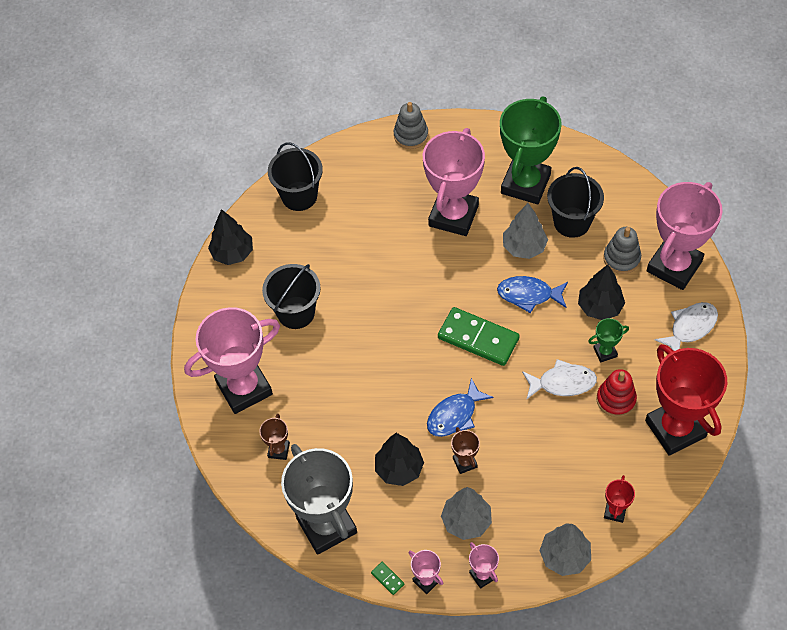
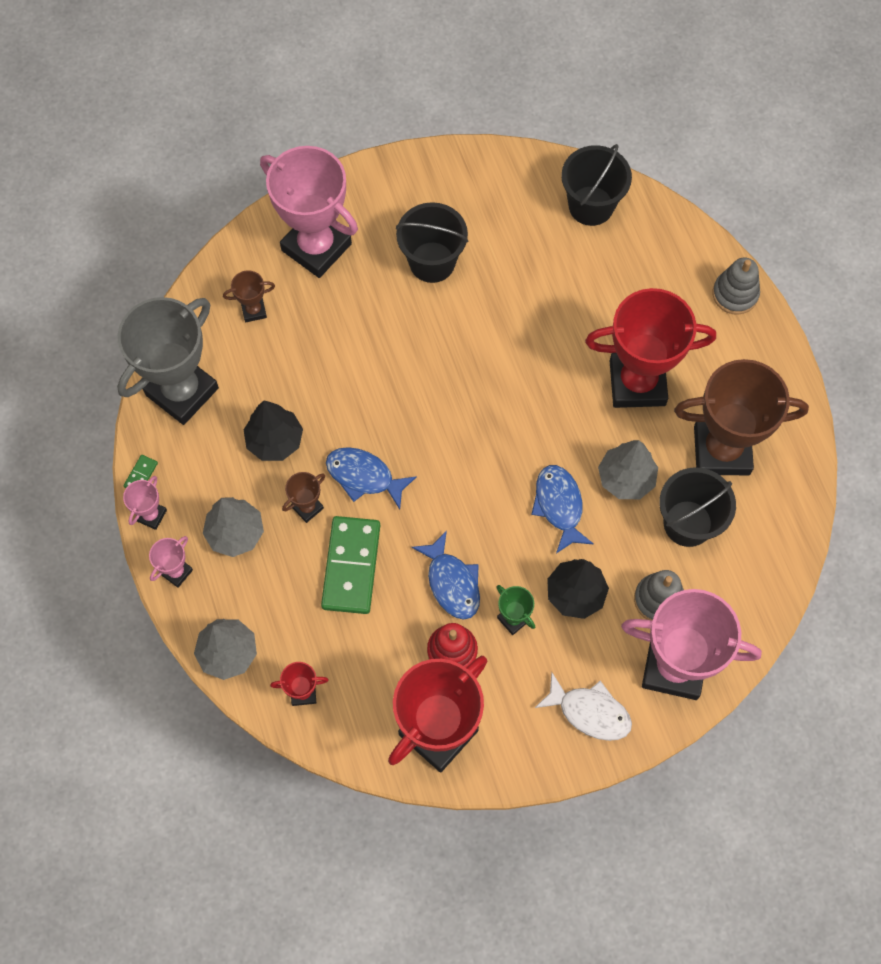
camera: 65 degrees right, 10 degrees up
(233, 253) = (483, 168): black tree -> none
(453, 215) = (637, 383): pink trophy -> red trophy
(478, 338) = (475, 468): green domino -> green domino (351, 566)
(525, 184) = (721, 450): green trophy -> brown trophy
(562, 383) = (452, 582): white fish -> blue fish

